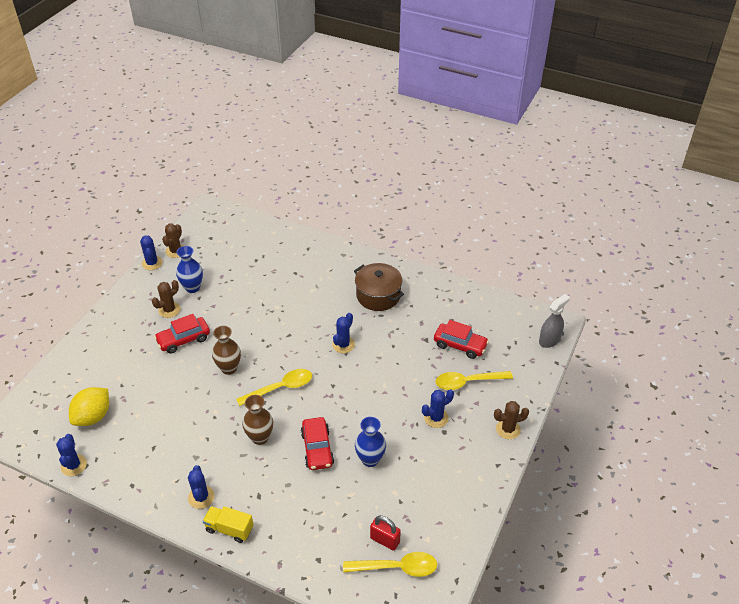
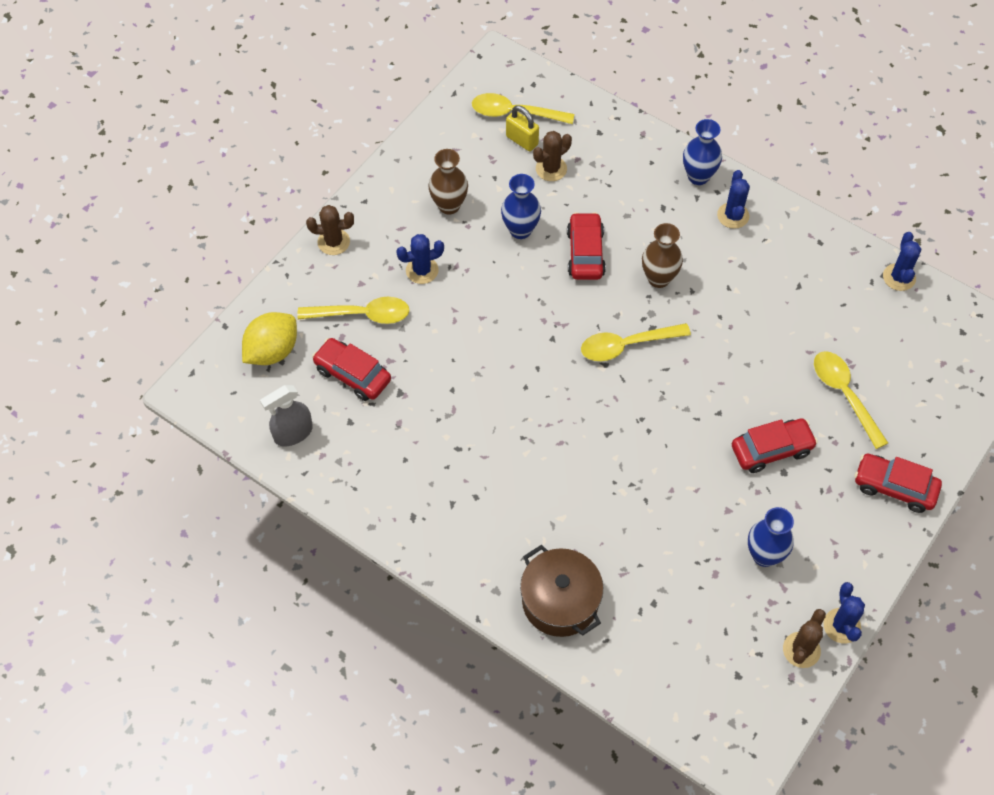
camera: 170 degrees left, 15 degrees up
(93, 416) = (887, 341): yellow lemon -> yellow lemon (272, 351)
(108, 330) = (894, 487): none -> red car
(131, 377) = (844, 395): none -> yellow spoon
(169, 310) = (800, 512): brown cactus -> brown cactus (551, 169)
(229, 368) = (700, 388): brown vase -> brown vase (449, 205)
(229, 529) = (698, 176): yellow truck -> blue vase
(343, 345) = (526, 402): blue cactus -> none
(378, 295) = (453, 488): brown pot -> brown pot (560, 601)
(385, 540) = (522, 140): red padlock -> yellow padlock
(549, 340) = (217, 363): grey spray bottle -> grey spray bottle (293, 433)

